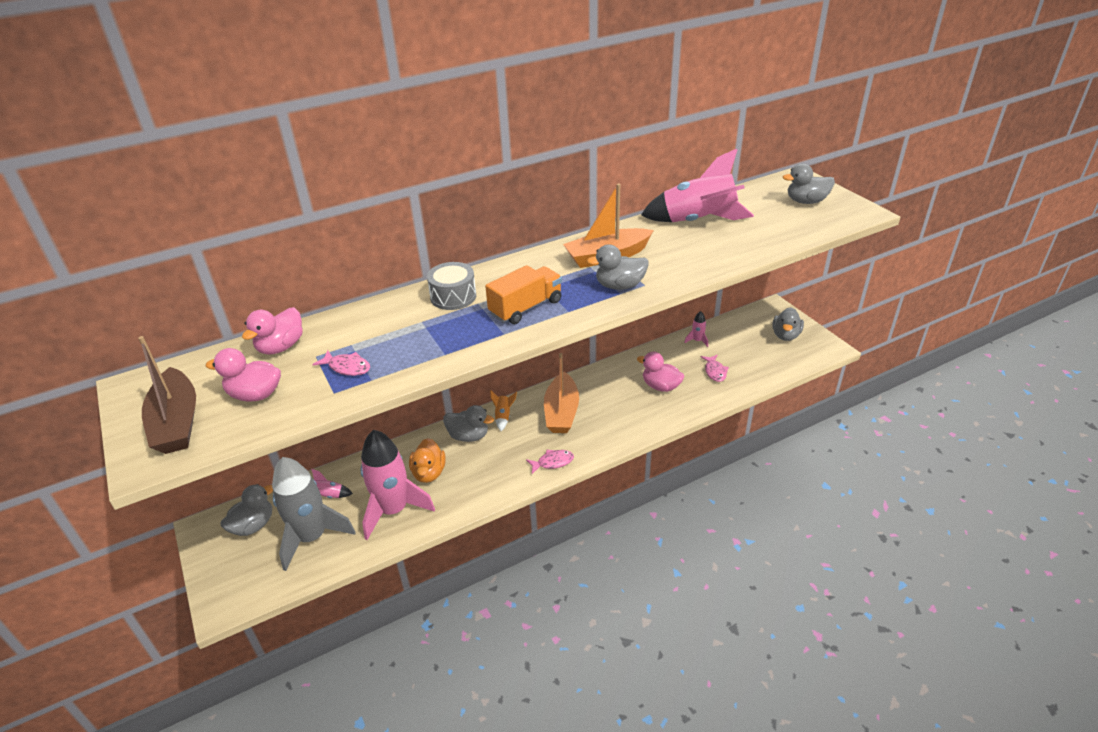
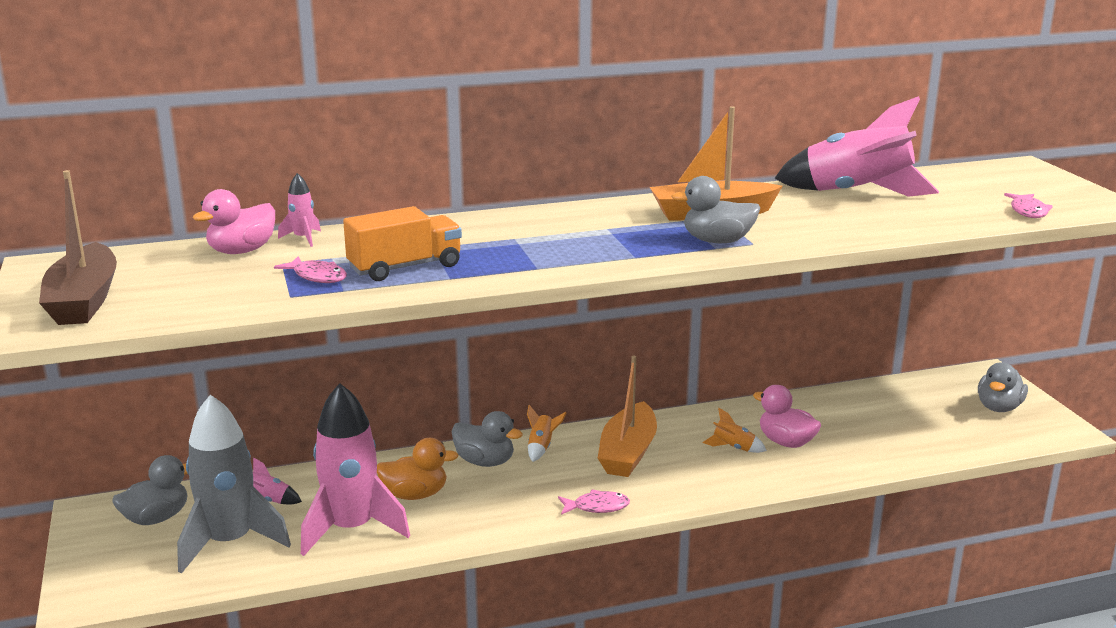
camera: 10 degrees right, 15 degrees down
(255, 395) = (191, 288): pink duck -> none
(429, 473) = (415, 495): orange duck -> orange duck turned 105 degrees counterclockwise
(453, 296) = (484, 229): grey drum -> none
(526, 307) = (577, 248): orange truck -> orange truck (405, 267)
(628, 396) = (733, 448): none -> orange rocket
(697, 341) = (857, 398): pink rocket -> pink rocket (303, 238)
(715, 371) = (874, 436): pink fish -> pink fish (1028, 211)
(806, 201) = (1025, 189): grey duck -> none

